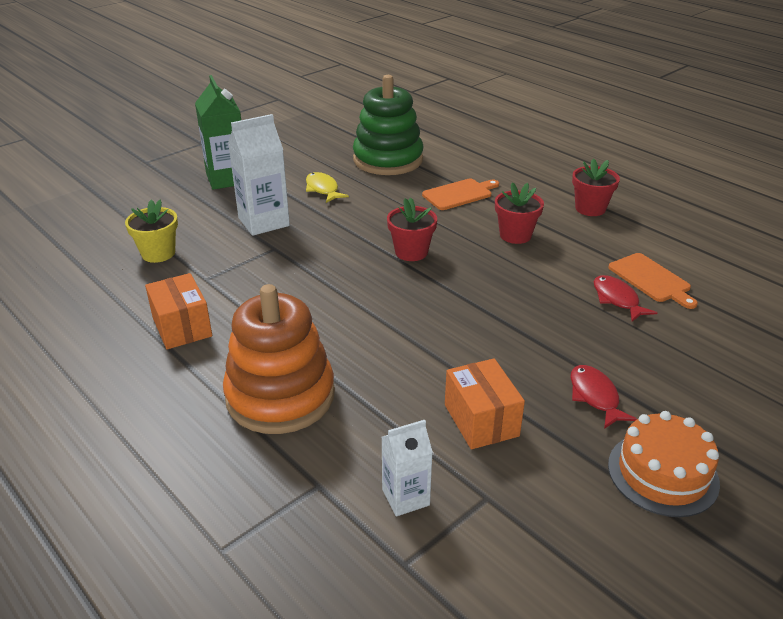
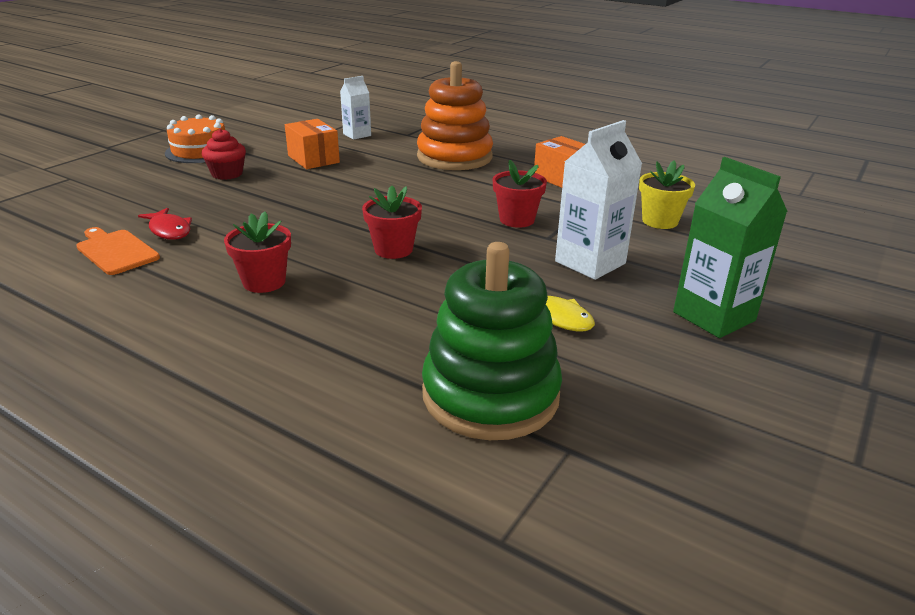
camera: 165 degrees right, 5 degrees down
(459, 194) = (343, 335): orange cutting board -> none
(590, 208) = (134, 335): red flower pot -> red flower pot (517, 220)
(595, 396) = (227, 174): red fish -> red cupcake

